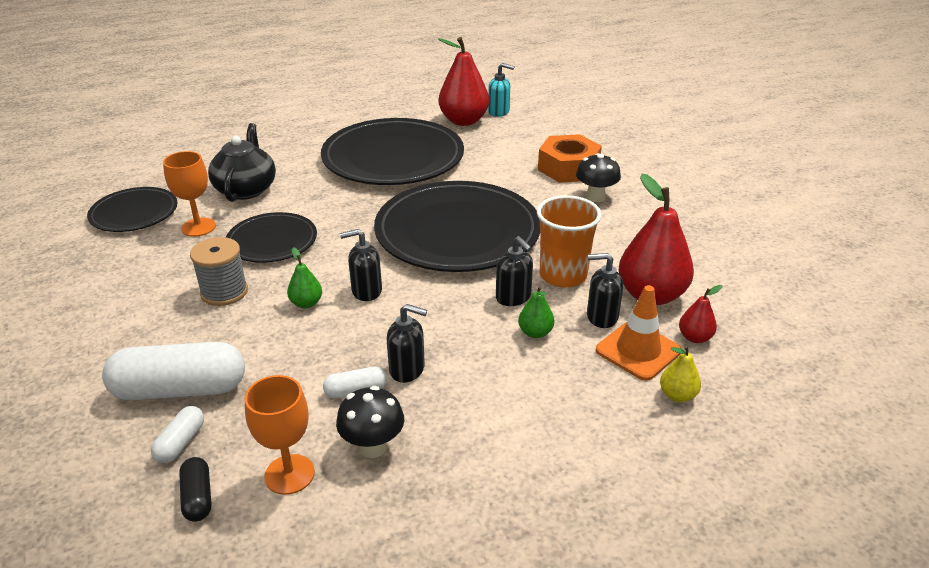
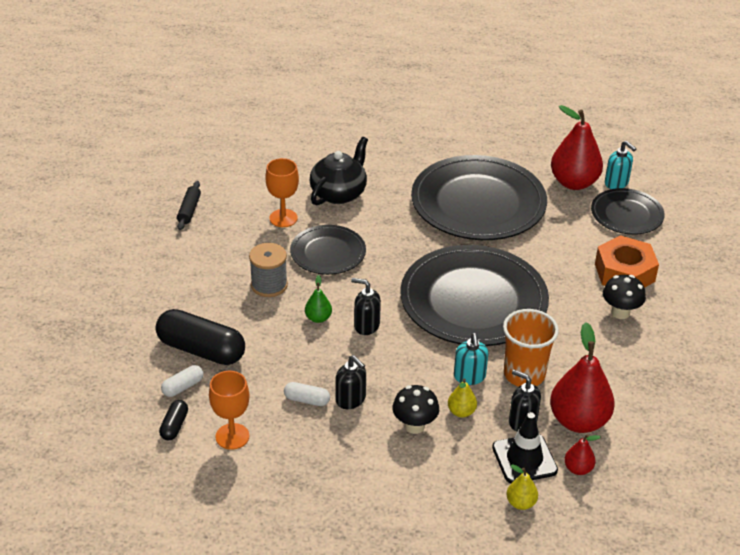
camera: 30 degrees right, 5 degrees up
(76, 254) = (189, 210): none -> black rolling pin
(134, 213) = (245, 186): black plate -> black plate (626, 215)
(180, 390) = (201, 350): white capsule -> black capsule
(373, 446) = (292, 442): black mushroom -> black mushroom (414, 426)
(513, 297) = (469, 377): black soap dispenser -> turquoise soap dispenser
(535, 333) = (461, 412): green pear -> yellow pear
(638, 350) = (524, 459): orange traffic cone -> black traffic cone

